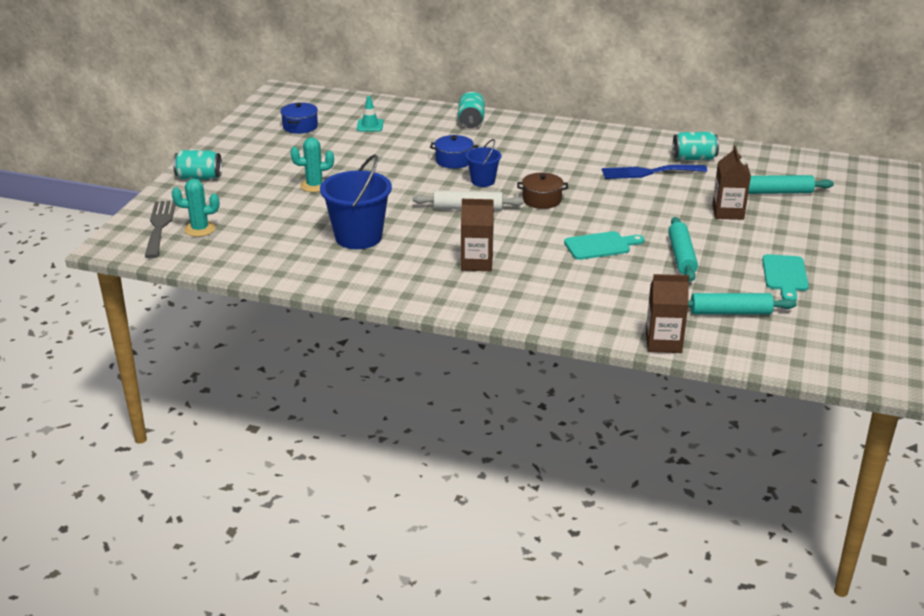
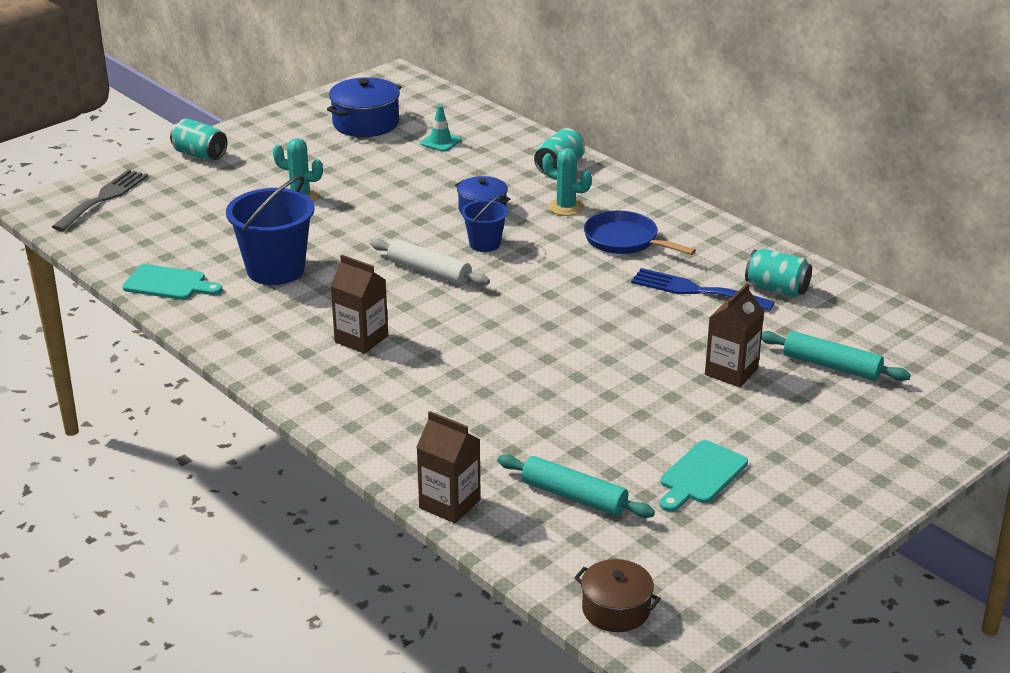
camera: 30 degrees right, 0 degrees up
(200, 229) = (136, 213): turquoise cactus -> turquoise cactus (566, 207)
(300, 126) = (366, 123): blue pot -> blue pot, size x1.53
(542, 200) = (524, 286): brown pot -> brown pot (616, 609)
(569, 155) = (624, 240): none -> blue pan
(600, 246) = (522, 364): turquoise cutting board -> turquoise cutting board (168, 284)
(681, 256) = (603, 408): turquoise rolling pin -> none

